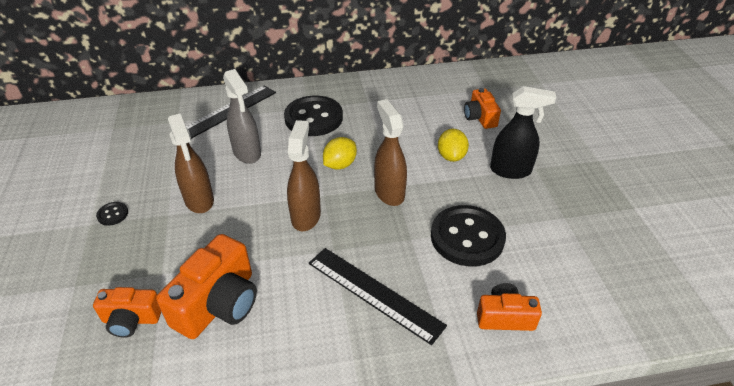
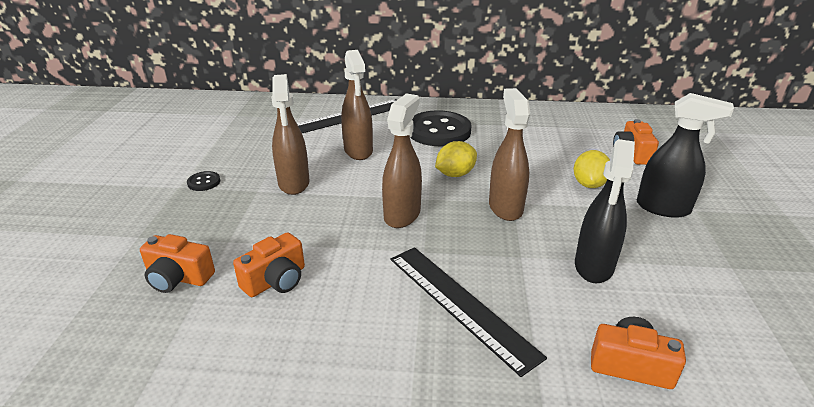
camera: 15 degrees right, 10 degrees down
(219, 304) = (276, 280): orange camera -> orange camera, size x0.60
(247, 153) = (358, 151): grey spray bottle -> brown spray bottle
(467, 237) = (594, 266): black button -> black spray bottle

